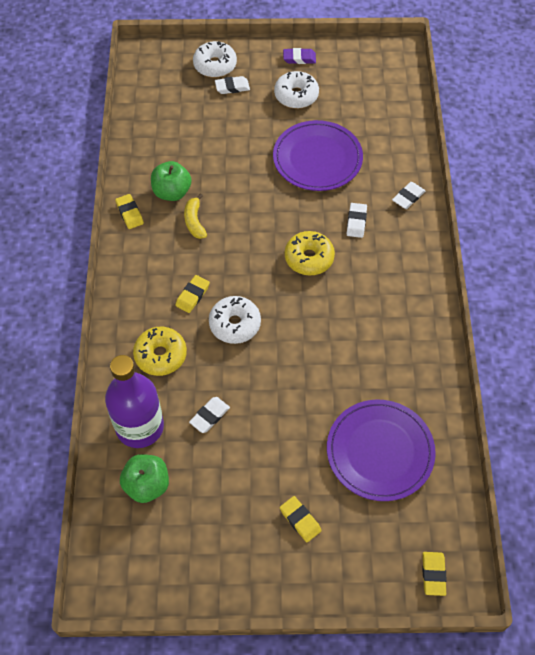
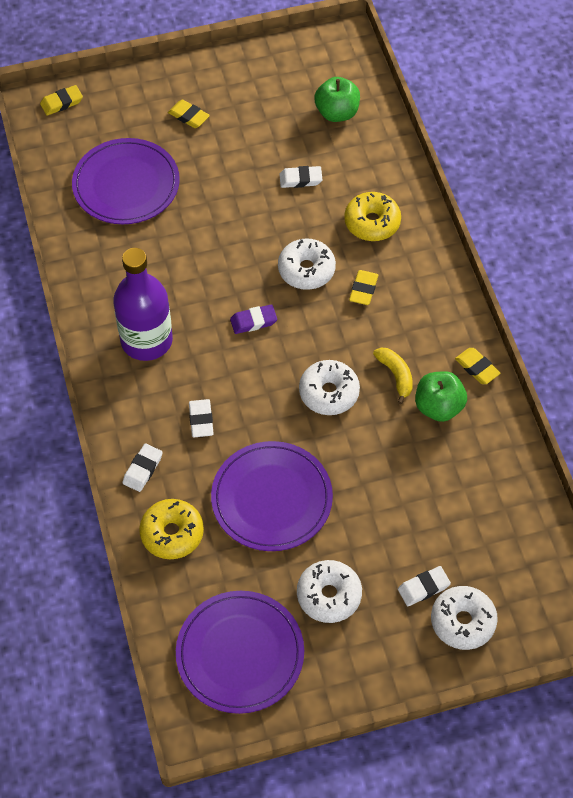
camera: 165 degrees right, 0 degrees up
(140, 427) = (364, 156): purple bottle -> purple bottle (146, 340)
(209, 416) = (300, 179): white eraser -> white eraser turned 60 degrees clockwise
(251, 220) = (329, 393): none -> white donut
(299, 58) = (344, 666): purple eraser -> purple eraser (253, 321)
(309, 258) = (246, 361): yellow donut -> yellow donut (172, 533)
(364, 77) = (240, 653): none -> purple plate
(433, 574) = (61, 102): yellow eraser -> yellow eraser turned 75 degrees clockwise

